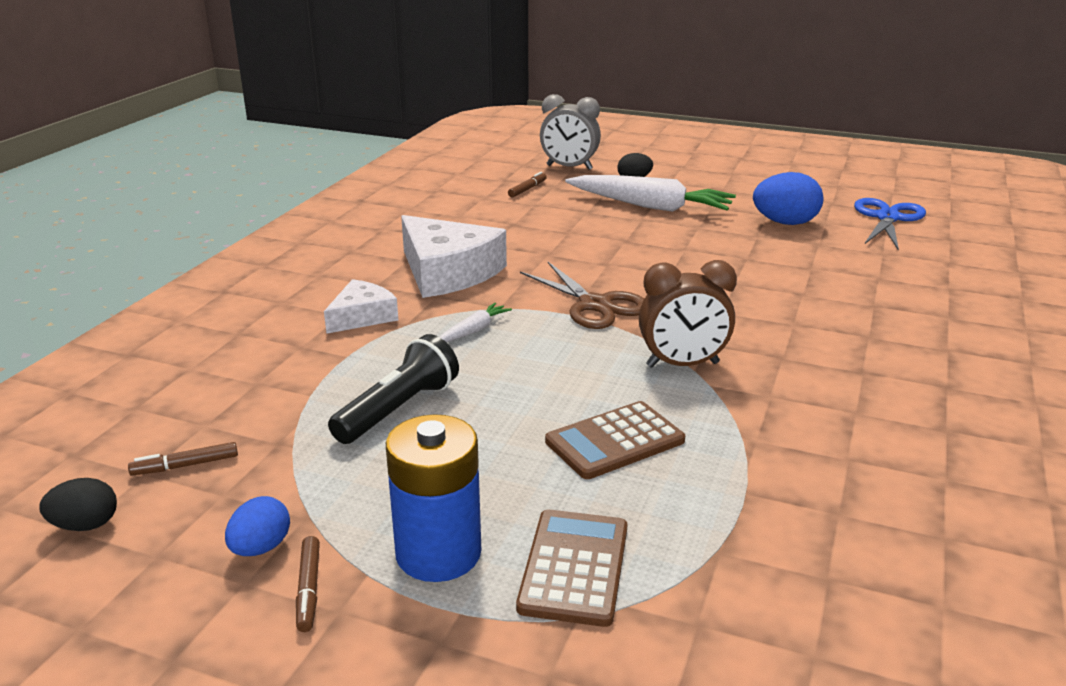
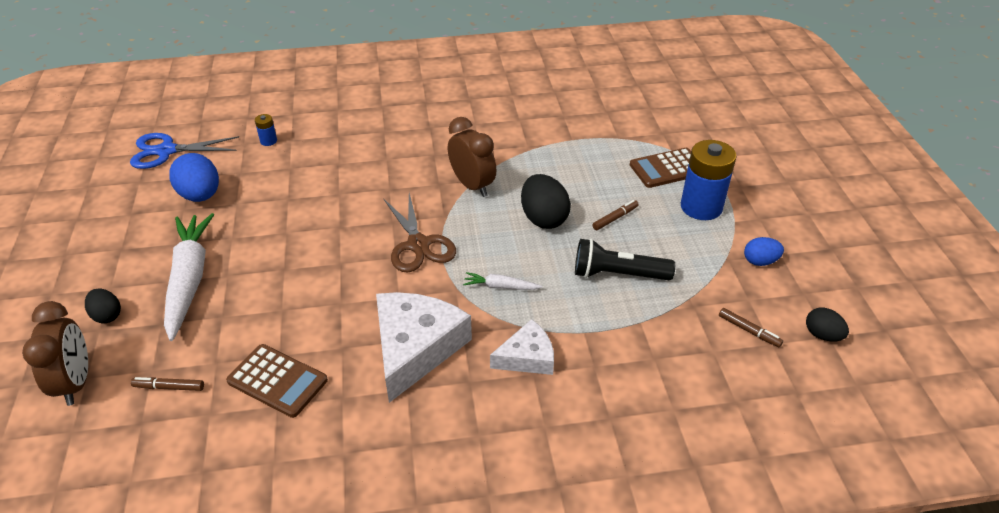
camera: 120 degrees left, 15 degrees up
(309, 589) = (760, 232): brown marker -> brown marker (615, 218)
(362, 316) = (527, 357): white cheese -> white cheese turned 150 degrees clockwise
(561, 394) = (543, 218): none -> black egg
(569, 167) = (76, 383): grey clock -> brown clock
(595, 305) = (418, 244): brown scissors -> brown scissors turned 135 degrees clockwise
(615, 441) = (570, 186): brown calculator -> brown calculator (277, 381)
(882, 265) = (268, 141): none -> blue battery

